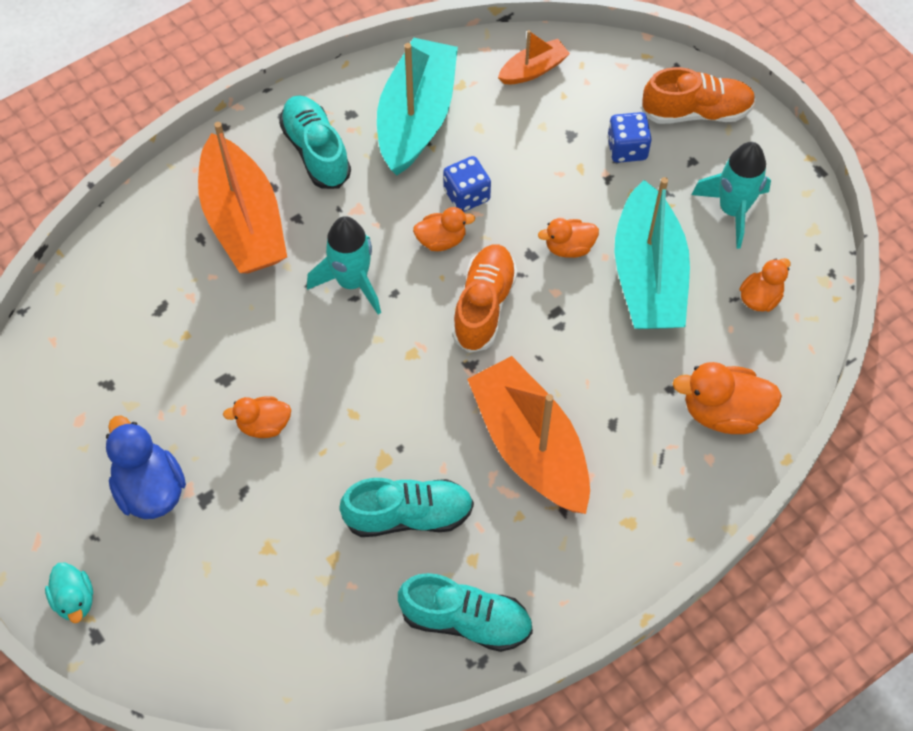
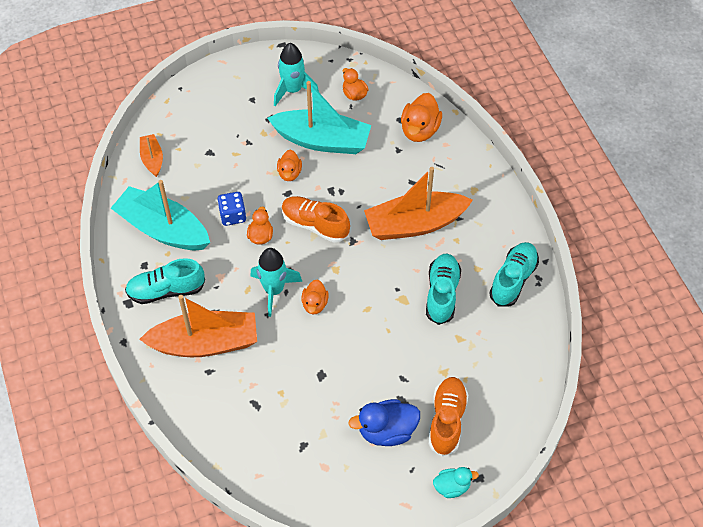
camera: 75 degrees left, 5 degrees down
(264, 425) = (360, 359): orange duck -> orange duck (315, 304)
(627, 149) = (231, 127): blue dice -> none
(696, 112) = (218, 88): orange shoe -> orange shoe (447, 420)

